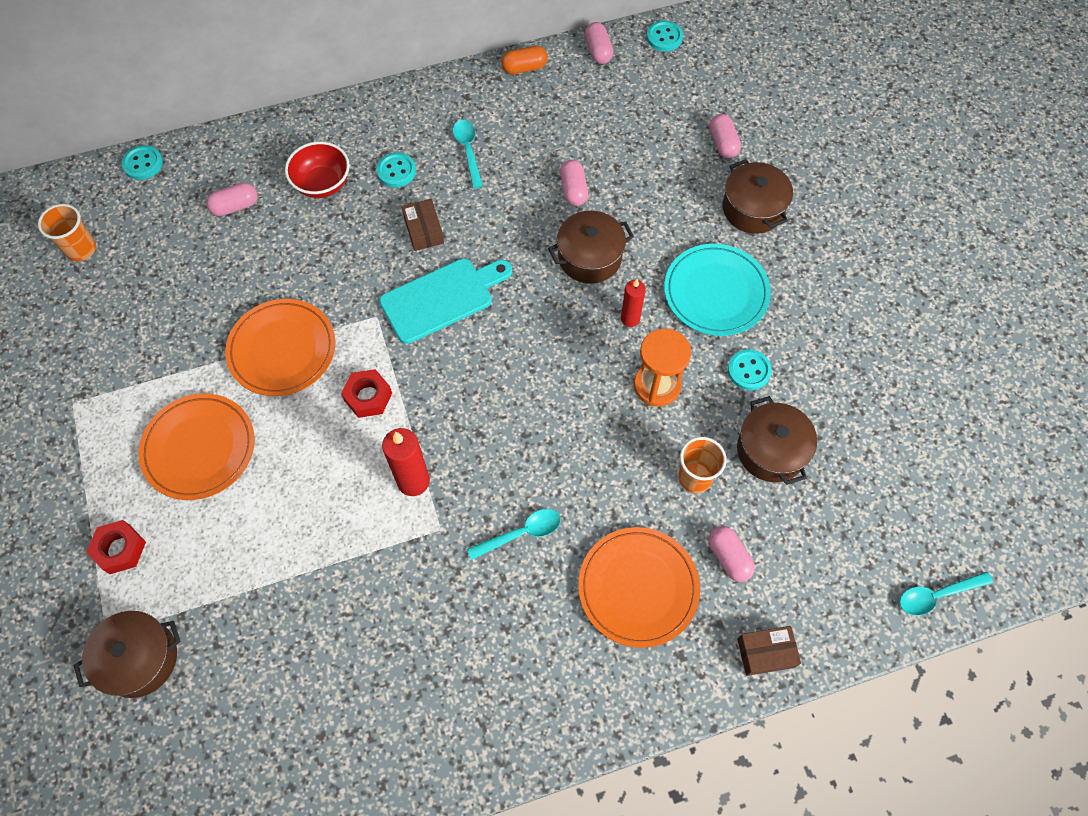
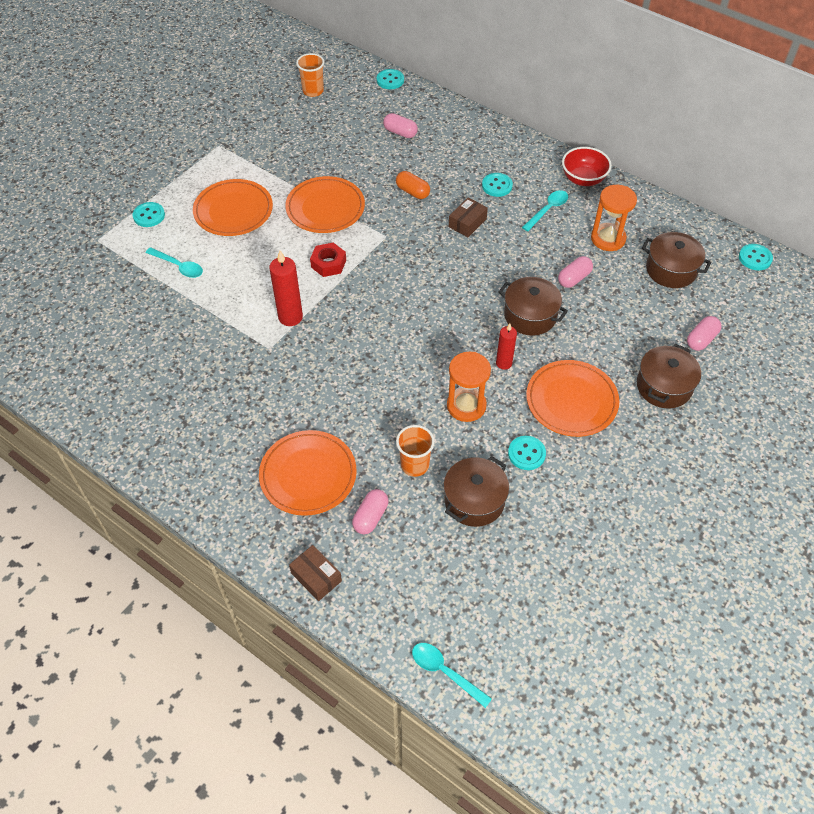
camera: 55 degrees right, 10 degrees down
(120, 549) = (149, 216): red nut -> turquoise button
(139, 659) = (93, 262): brown pot -> brown pot (671, 270)
(322, 184) = (453, 159): red bowl -> red bowl (583, 179)
(442, 298) = (427, 259): turquoise cutting board -> none
(521, 533) = (298, 390): turquoise spoon -> turquoise spoon (179, 266)
(524, 68) = (642, 201): orange capsule -> orange capsule (412, 192)
(547, 128) = (608, 239): none -> orange hourglass
(598, 51) = (700, 229): pink capsule -> none
(716, 292) = (571, 401): turquoise plate -> orange plate

